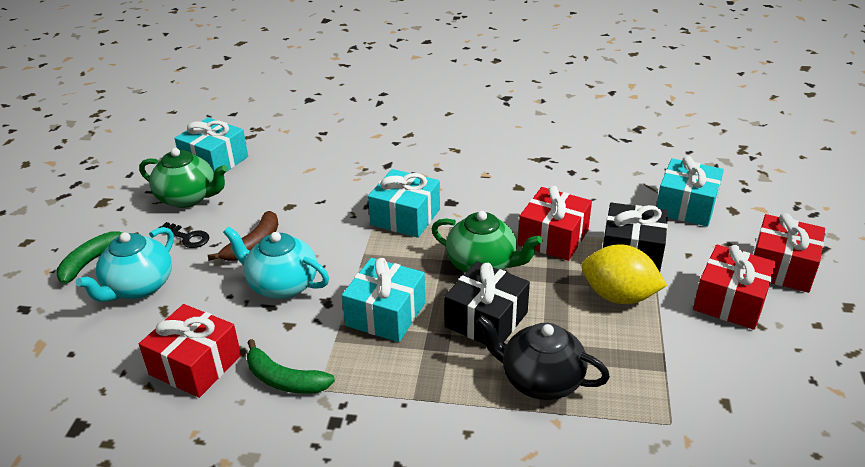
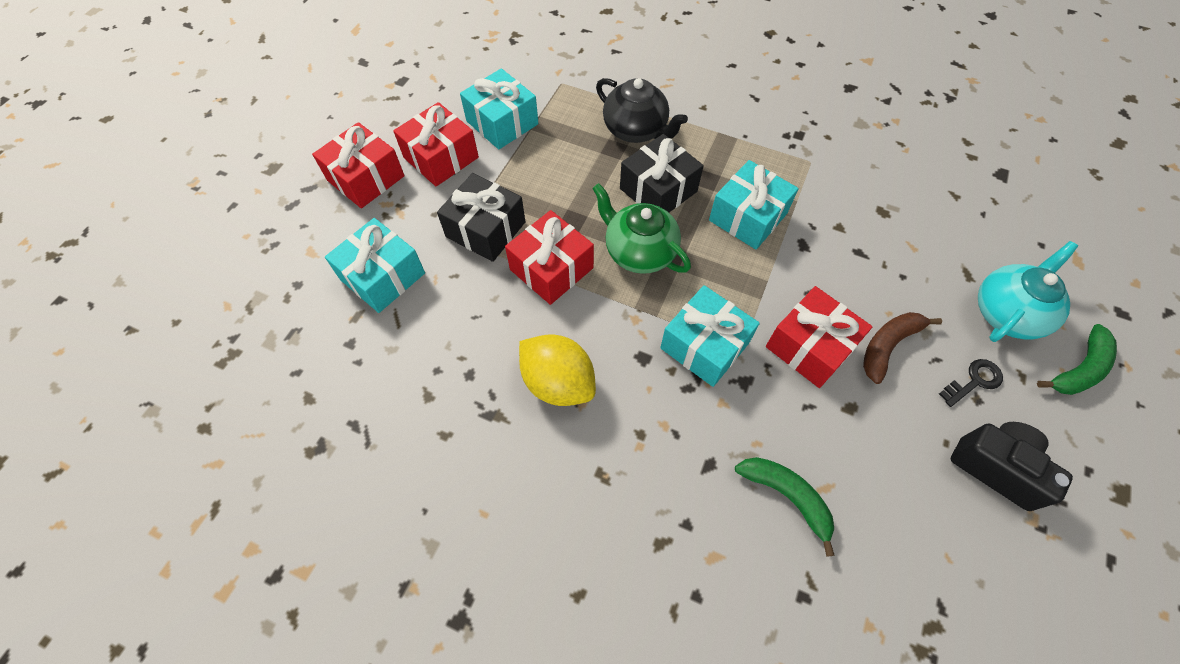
camera: 165 degrees left, 25 degrees up
(187, 237) = (974, 381): black key -> black key turned 105 degrees clockwise
(188, 198) = (996, 467): green teapot -> black camera
(195, 365) = (919, 206): red gift -> red gift (809, 347)
(215, 161) = (979, 559): turquoise gift -> turquoise gift (502, 123)
(282, 285) = (850, 277): turquoise teapot -> none
(284, 380) = (840, 175): green banana -> green banana (786, 496)
(618, 296) = (531, 185): yellow lemon -> yellow lemon (558, 382)

